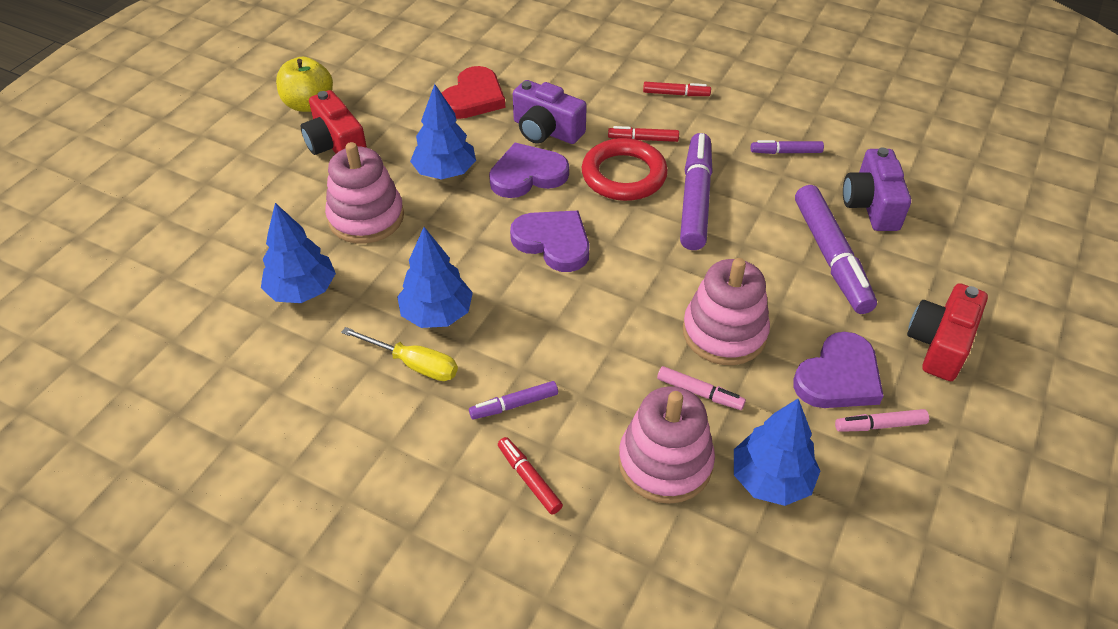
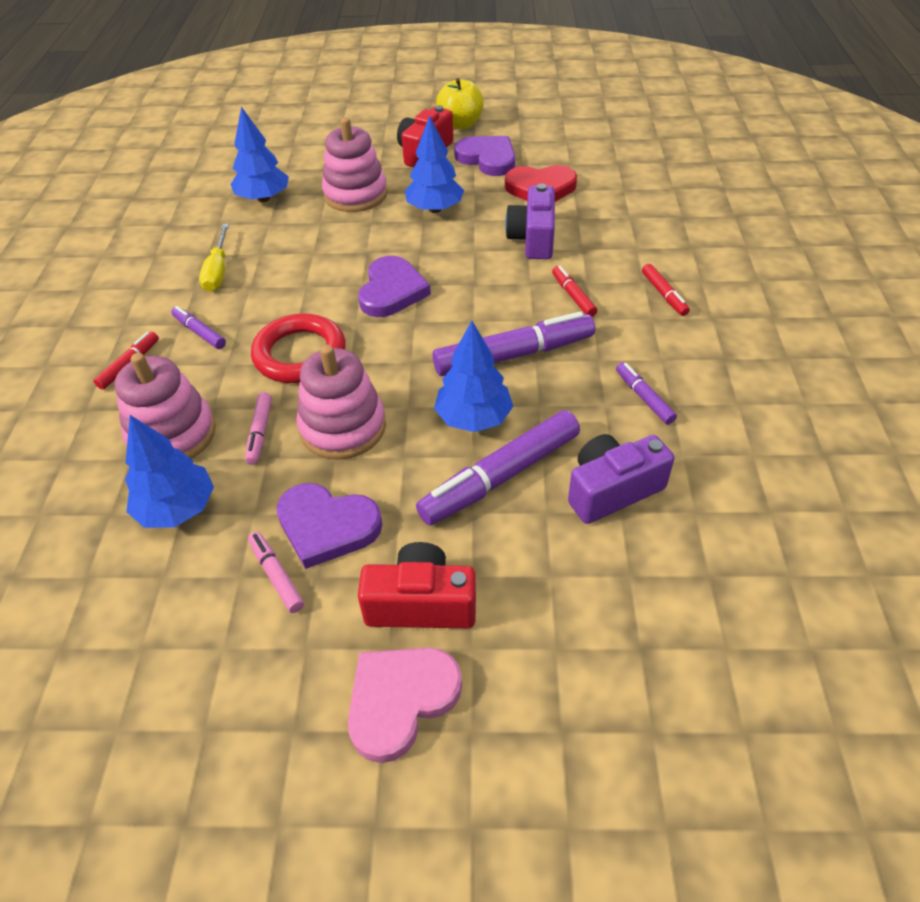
camera: 65 degrees right, 0 degrees up
(437, 314) = (274, 263): blue tree -> blue tree (473, 418)
(527, 175) = (466, 249): purple heart -> purple heart (487, 159)
(624, 175) = (511, 301): red ring -> red ring (300, 354)
(1022, 383) = (400, 700): none -> pink heart

